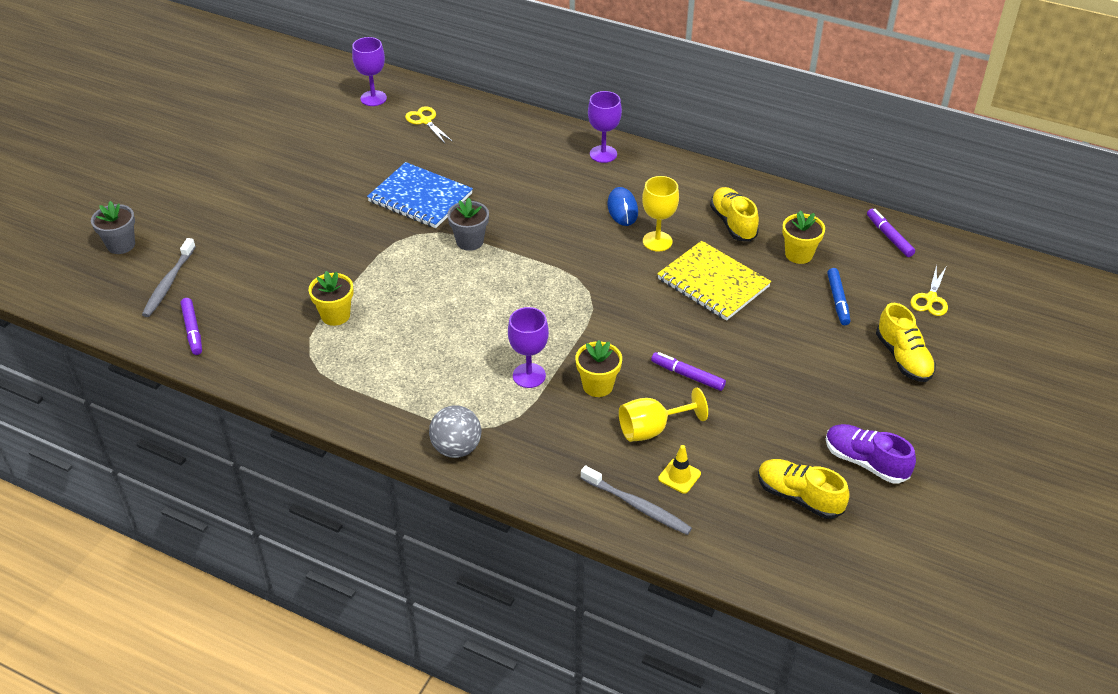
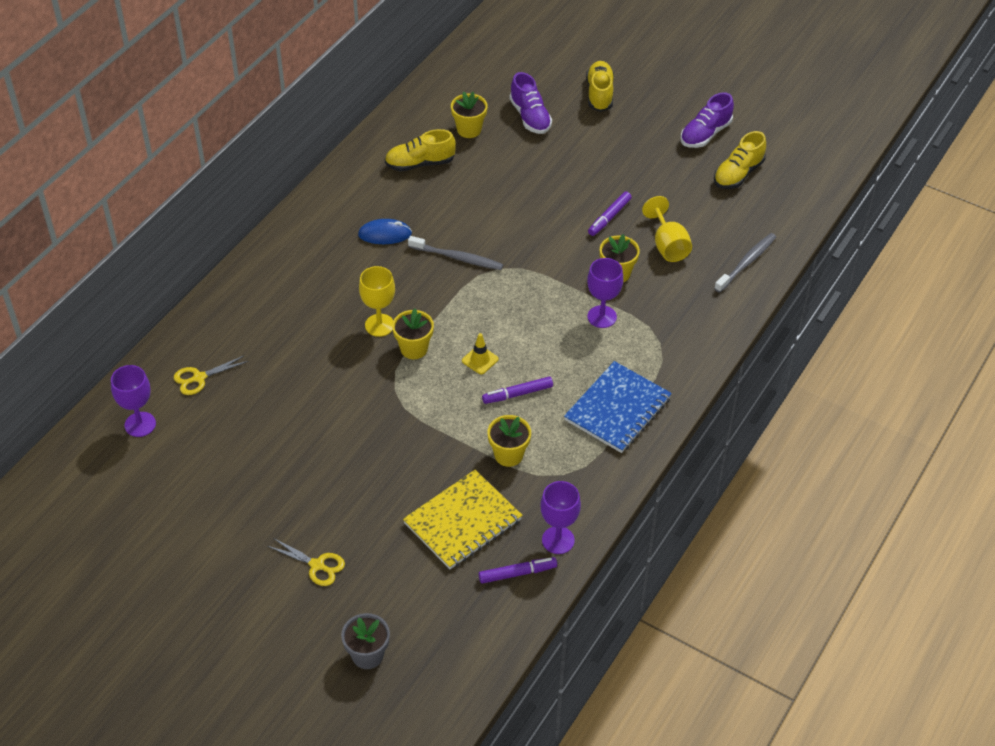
camera: 85 degrees left, 5 degrees up
(168, 283) = (441, 602): grey toothbrush -> grey toothbrush (458, 258)
(420, 198) = (336, 385): blue notebook -> blue notebook (617, 409)
(456, 448) = (684, 369): grey ball -> none
(470, 241) = (414, 349): grey flower pot -> yellow flower pot
(603, 154) = (295, 239): purple goblet -> purple goblet (558, 540)
(657, 241) = (436, 216): yellow goblet -> yellow goblet (379, 325)
(679, 476) = (717, 235): yellow traffic cone -> yellow traffic cone (480, 360)
(713, 283) = (498, 187): yellow notebook -> yellow notebook (463, 521)
(838, 300) = (530, 117): blue marker -> purple shoe
(889, 237) = (455, 73): purple marker -> purple marker (517, 394)
(903, 358) = (599, 94): yellow shoe -> yellow shoe turned 75 degrees counterclockwise
(930, 299) = (534, 66): yellow scissors -> yellow scissors (317, 565)

